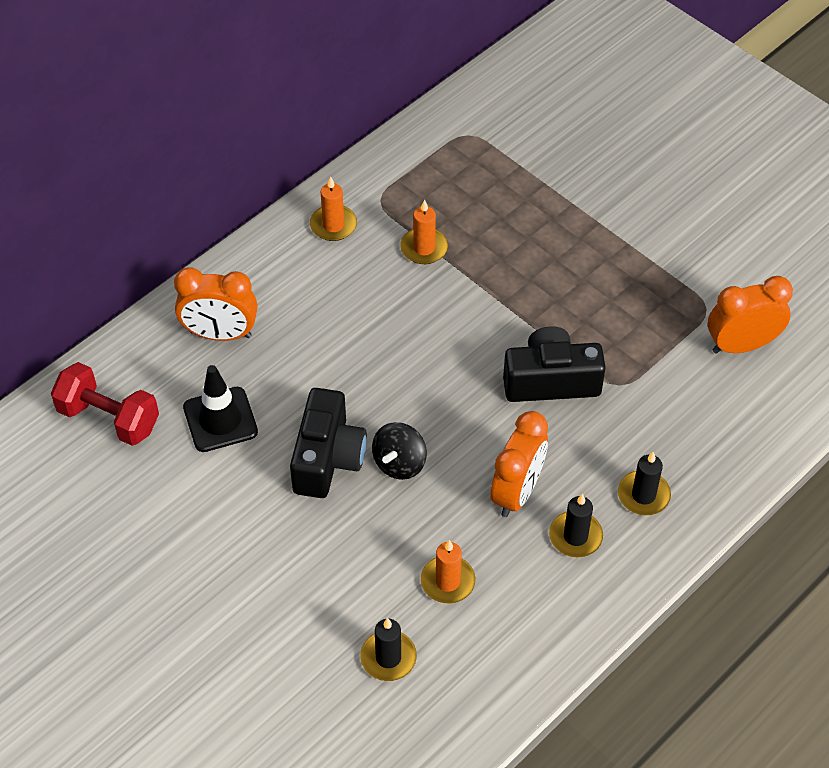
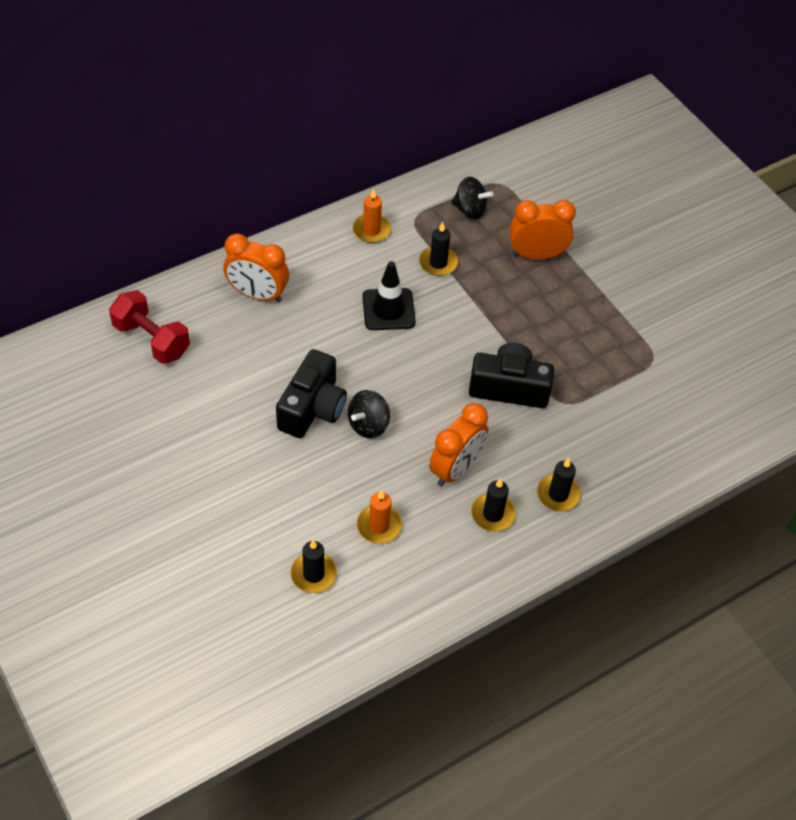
camera: 10 degrees right, 0 degrees up
(220, 420) = (237, 360): black traffic cone -> black traffic cone (388, 309)
(424, 248) = (438, 263): orange candle -> black candle
(442, 175) = (470, 210): none -> black spinning top
(741, 345) = (674, 394): orange clock -> orange clock (536, 255)

